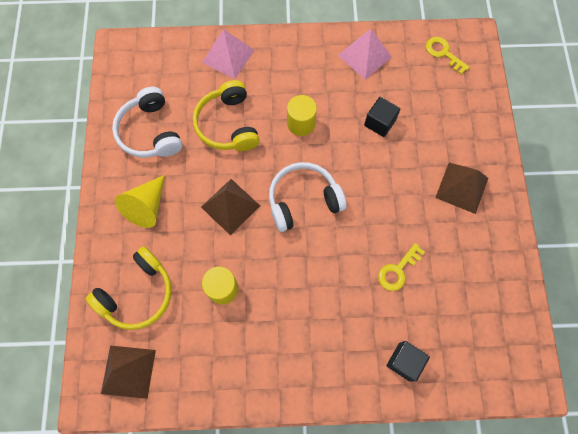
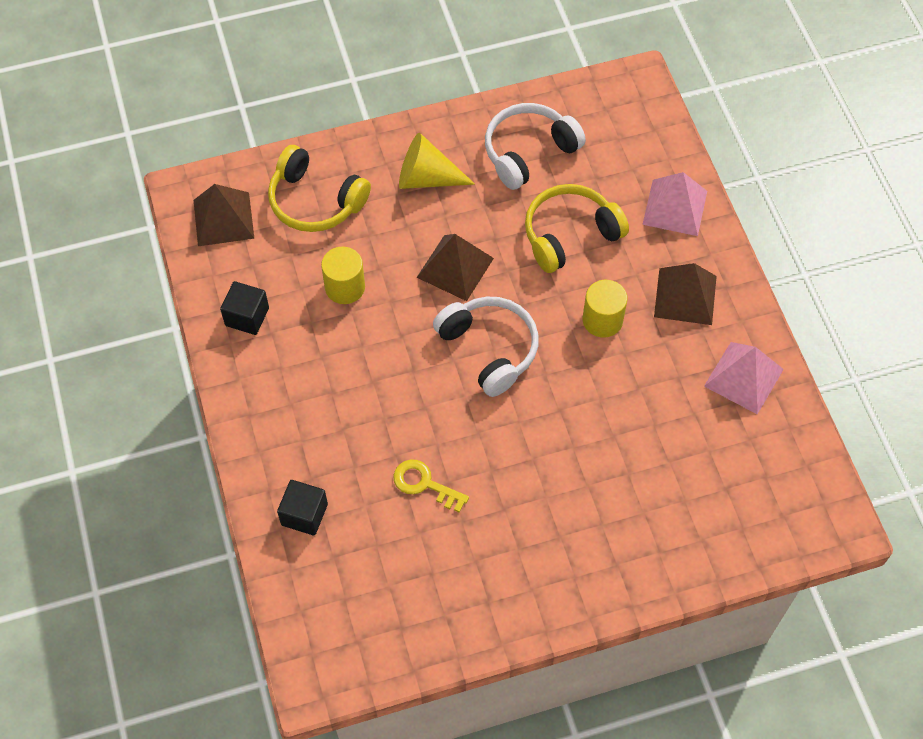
camera: 75 degrees right, 10 degrees down
(379, 123) = (639, 419): black cube -> black cube (247, 317)
(443, 53) = (792, 485): yellow key -> none
(462, 187) = (573, 547): brown pyramid -> brown pyramid (685, 296)

